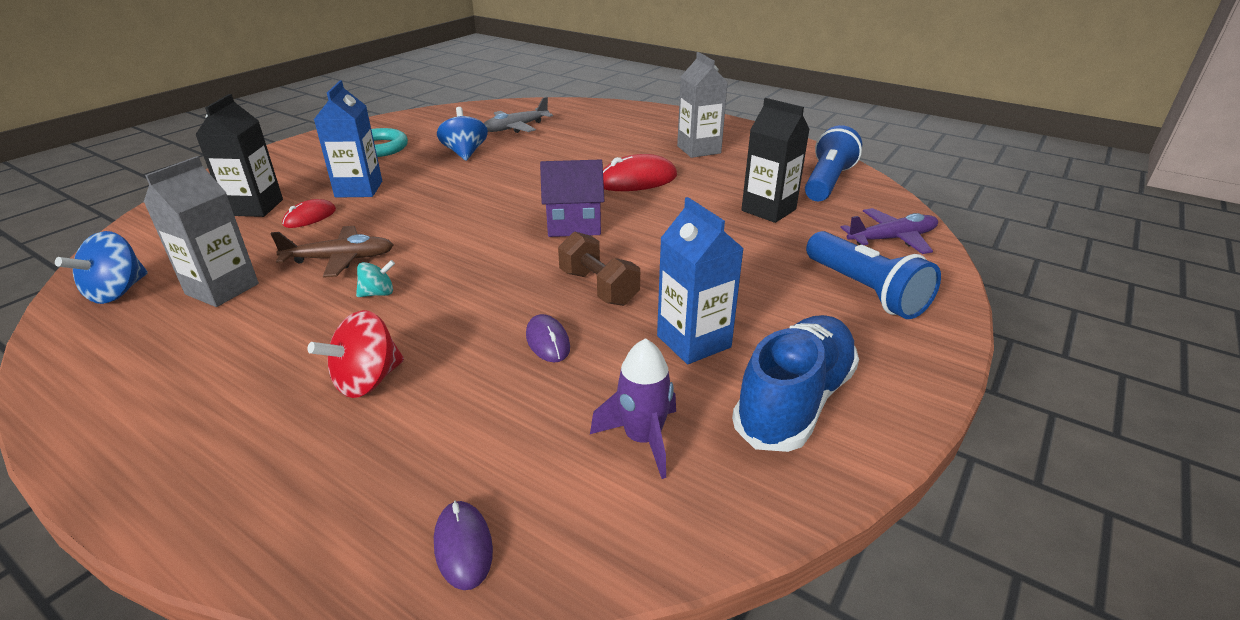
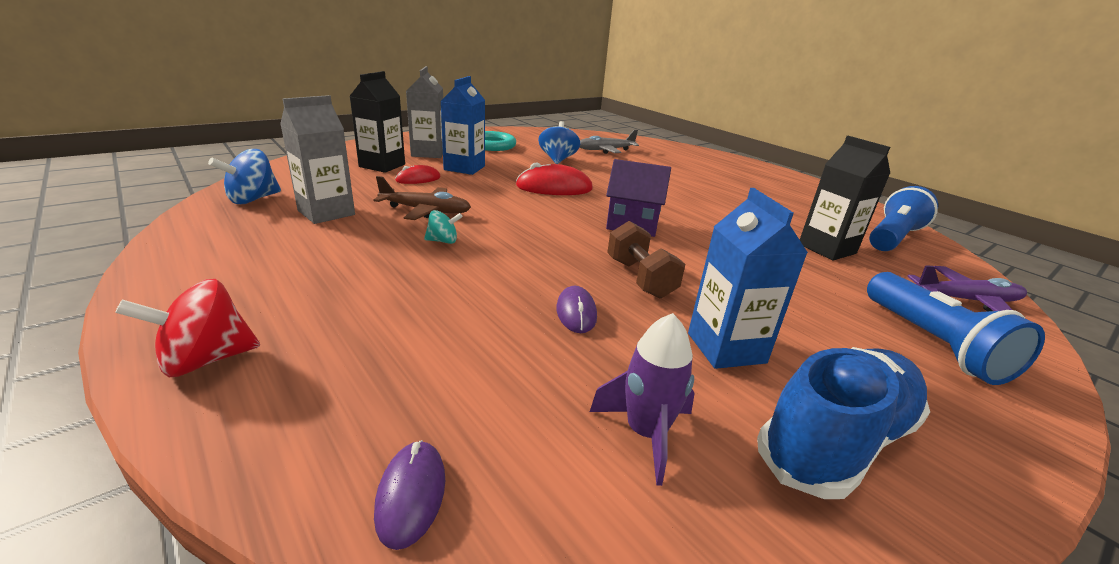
camera: 15 degrees right, 5 degrees down
(367, 381) = (399, 306): red spinning top -> red spinning top (206, 360)
(637, 180) = (700, 203): red mouse -> red mouse (554, 188)
(698, 150) = (763, 191): grey carton -> grey carton (428, 153)

